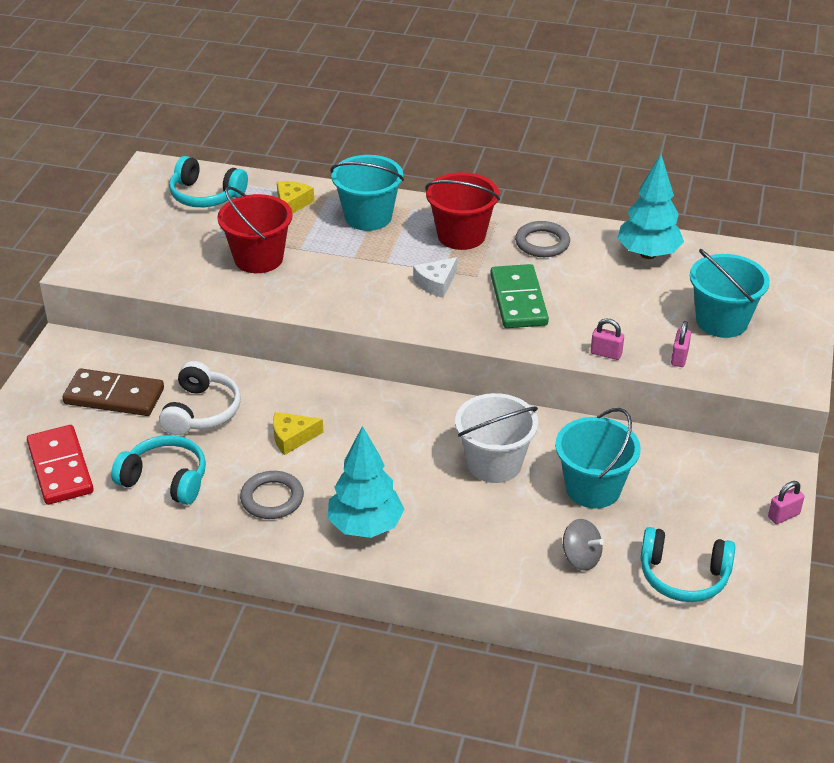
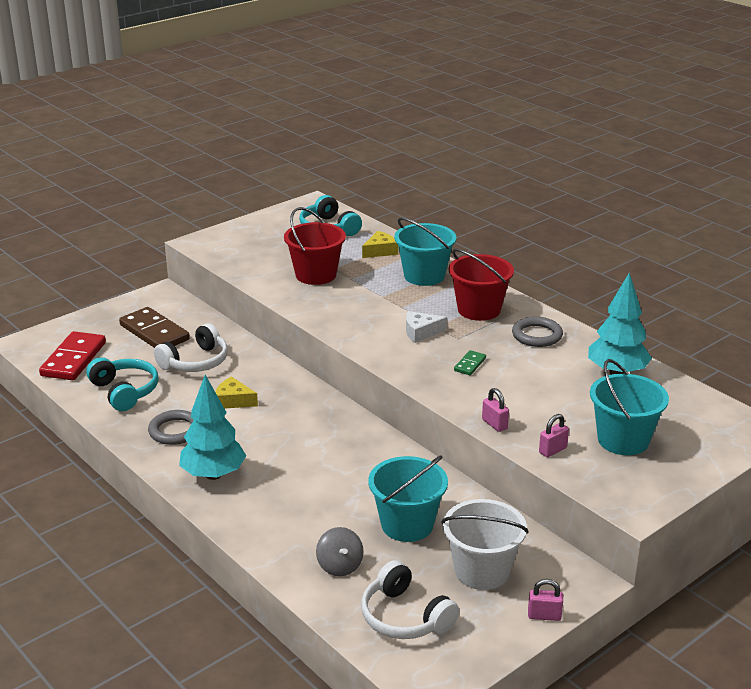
camera: 35 degrees right, 10 degrees down
(494, 464) = (352, 476): white bucket -> white bucket (482, 571)
(518, 300) = (469, 364): green domino -> green domino, size x0.46
(683, 576) = (405, 617): turquoise headphones -> white headphones

